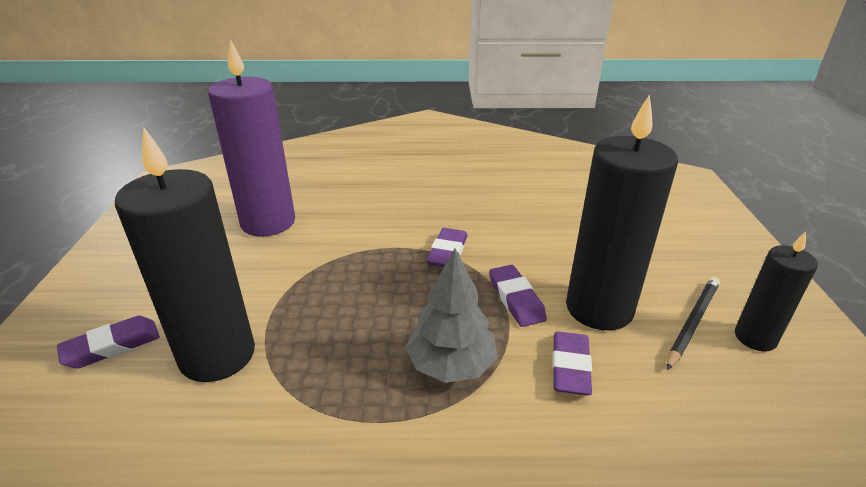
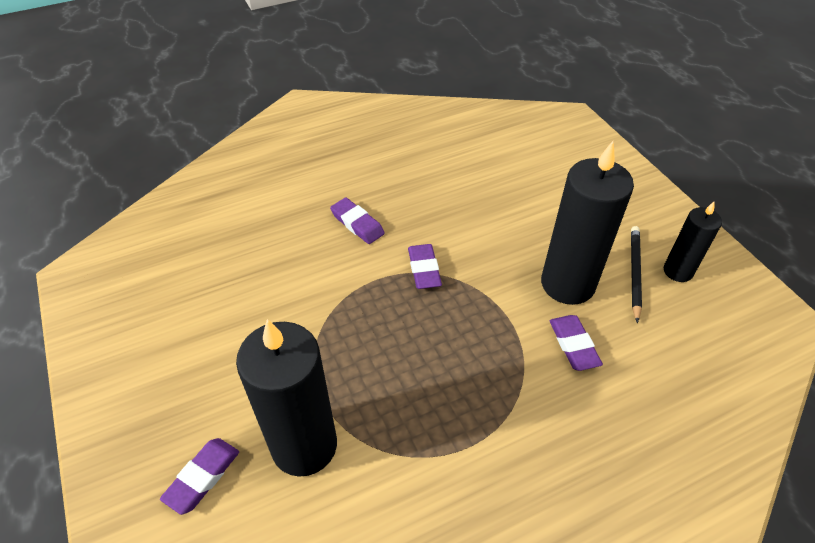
camera: 25 degrees left, 15 degrees up
(268, 222) = (237, 292): purple candle -> none
(451, 365) = (492, 377): grey tree -> none
(515, 299) = (504, 298): purple eraser -> purple eraser (357, 224)

